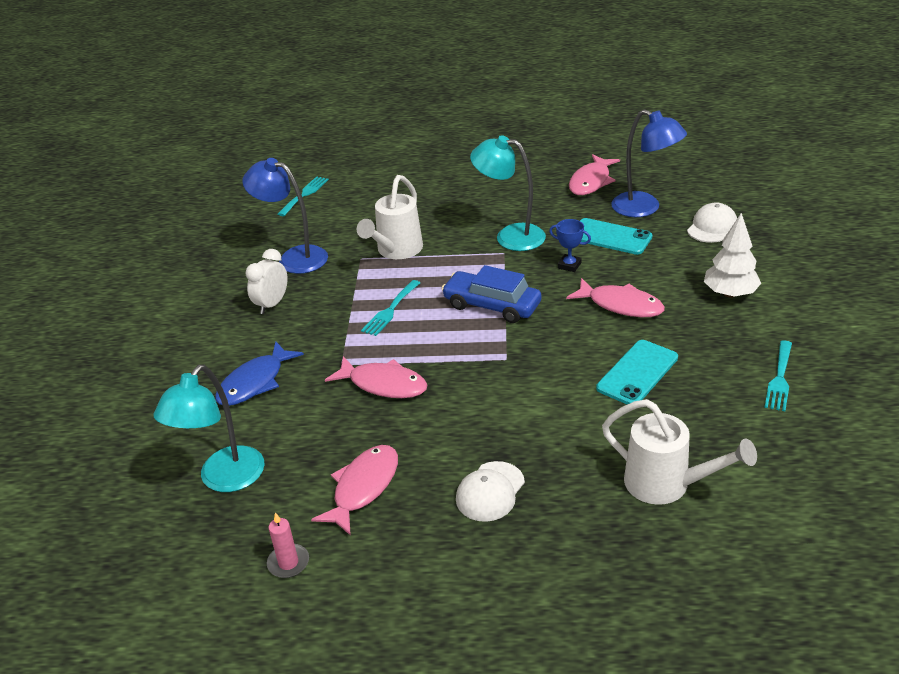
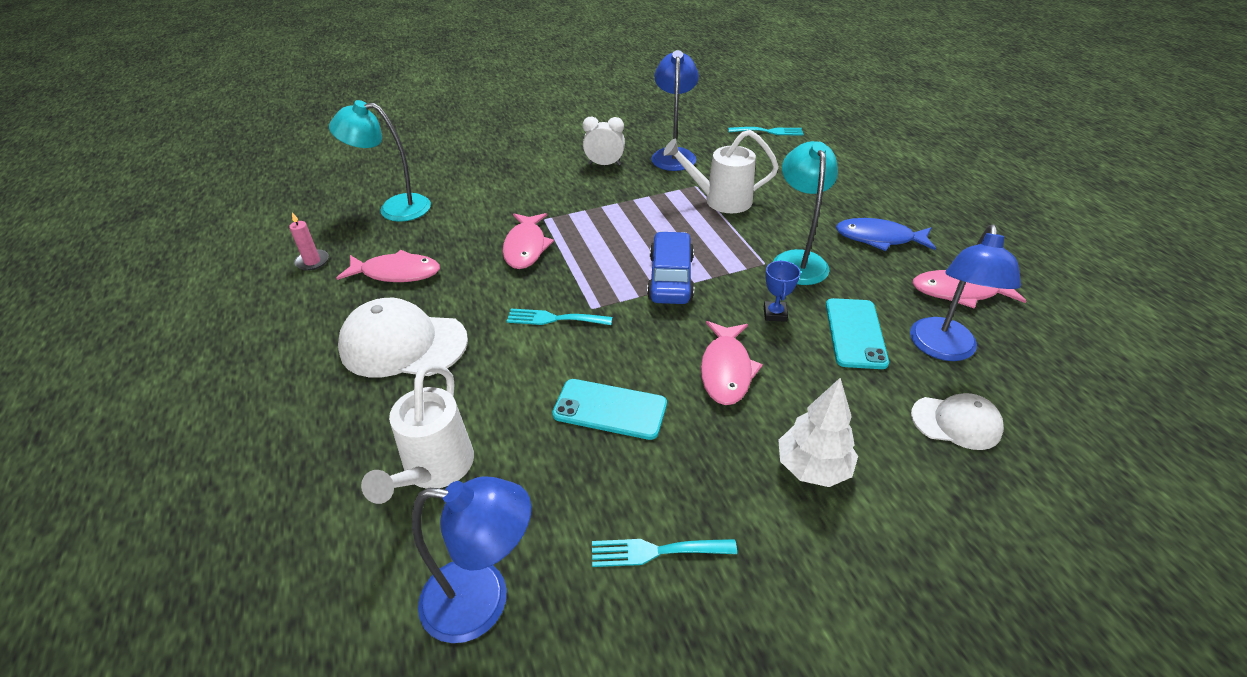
camera: 65 degrees right, 5 degrees up
(255, 382) = (505, 187): blue fish -> blue fish (879, 238)
(390, 310) = (629, 222): turquoise fork -> turquoise fork (554, 319)
(490, 491) = (403, 344): white cap -> white cap, size x1.69
(801, 471) = (483, 600): none -> blue lamp

